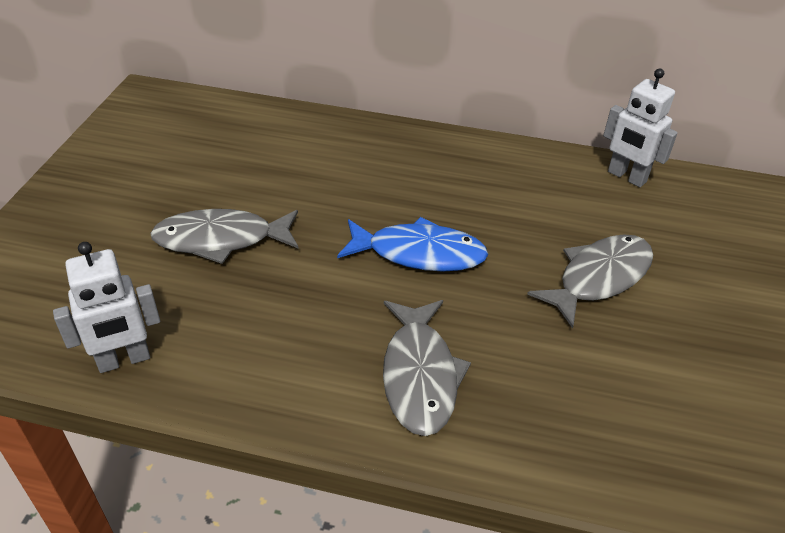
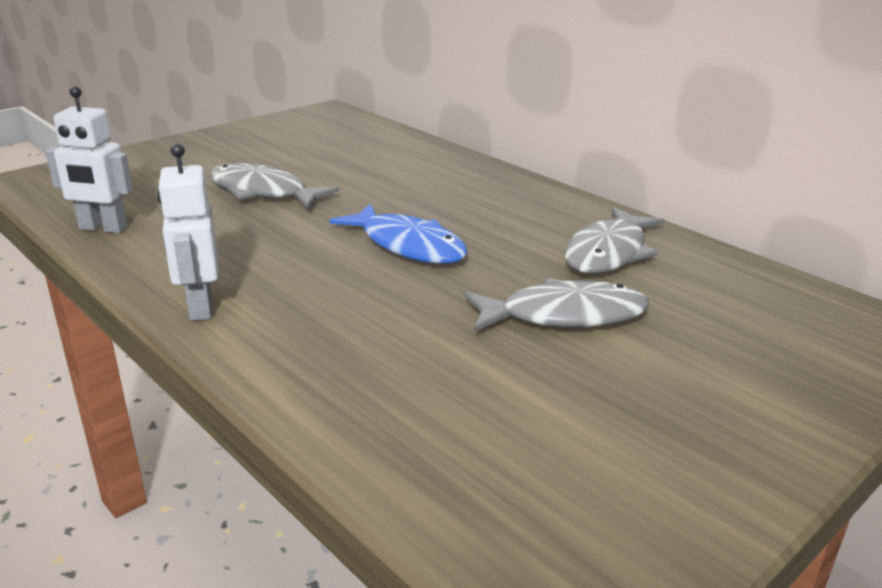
camera: 35 degrees right, 15 degrees down
(420, 375) = (292, 312): grey fish -> grey fish (608, 253)
(626, 177) = (707, 261): white robot -> white robot (200, 307)

